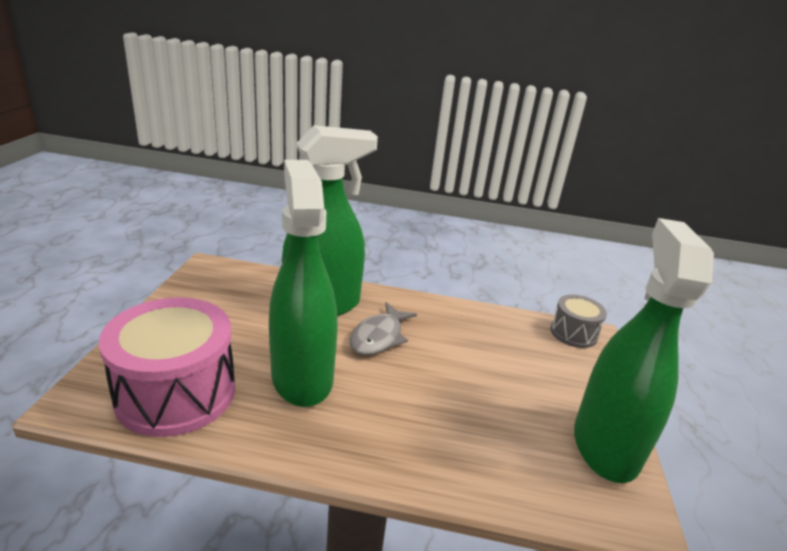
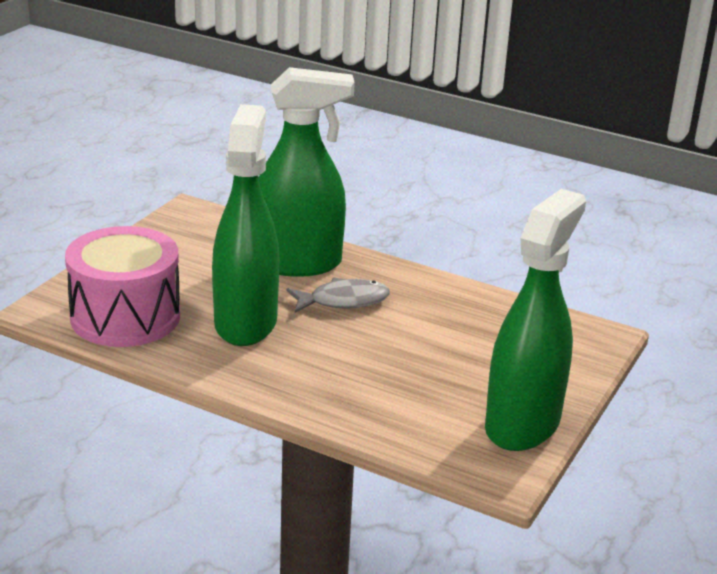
camera: 20 degrees right, 0 degrees up
(379, 337) = (343, 301): grey fish -> grey fish turned 150 degrees counterclockwise
(573, 333) = (580, 330): grey drum -> none

